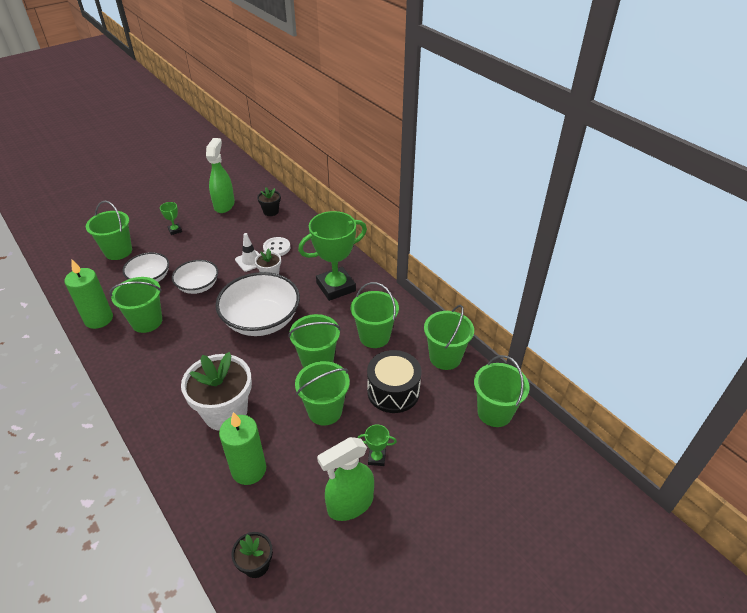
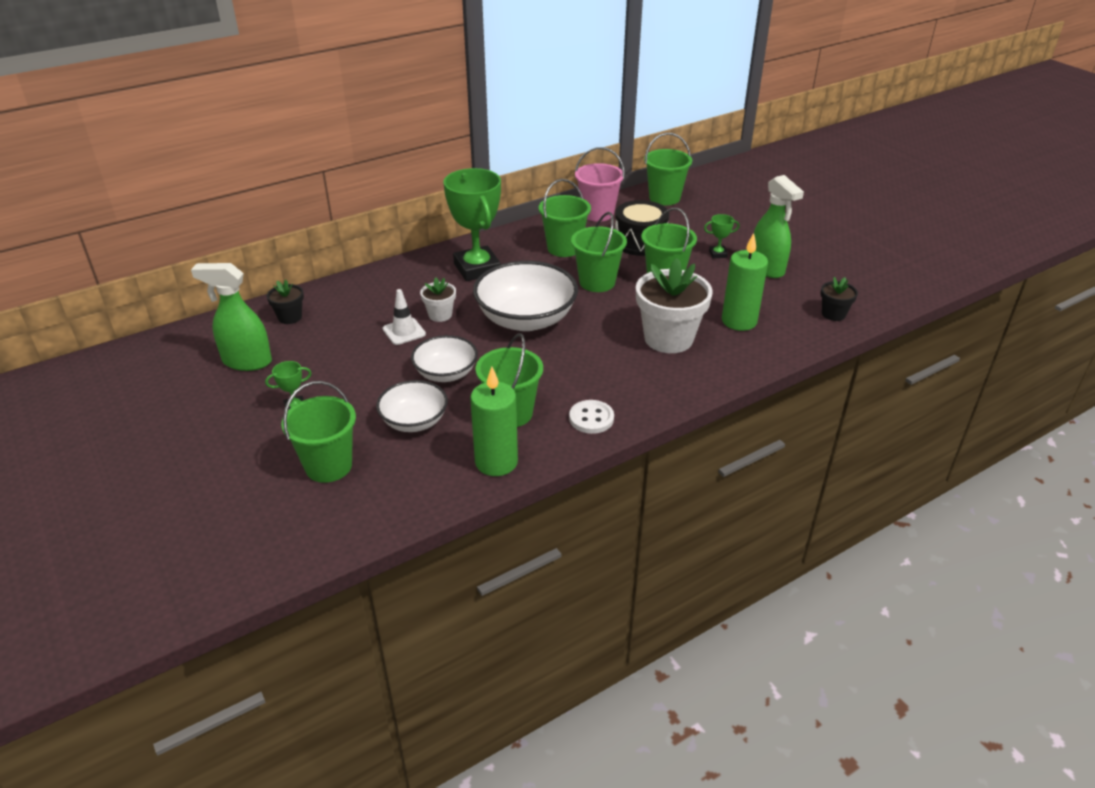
camera: 85 degrees left, 5 degrees down
(276, 248) = (382, 311): white button -> white button (591, 418)
(376, 458) = (718, 254): green trophy -> green trophy turned 75 degrees clockwise
(445, 357) = (597, 213): green bucket -> pink bucket

